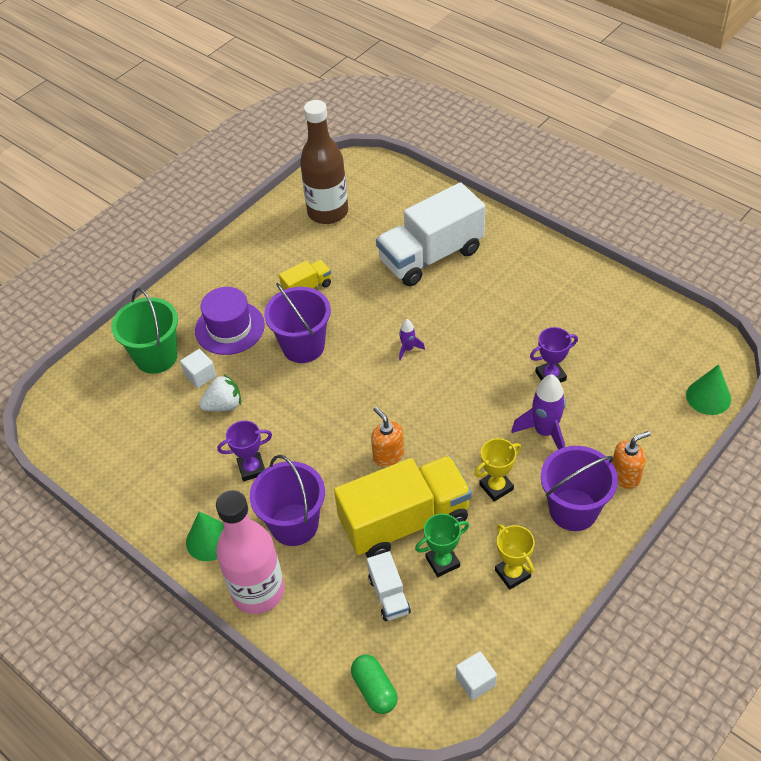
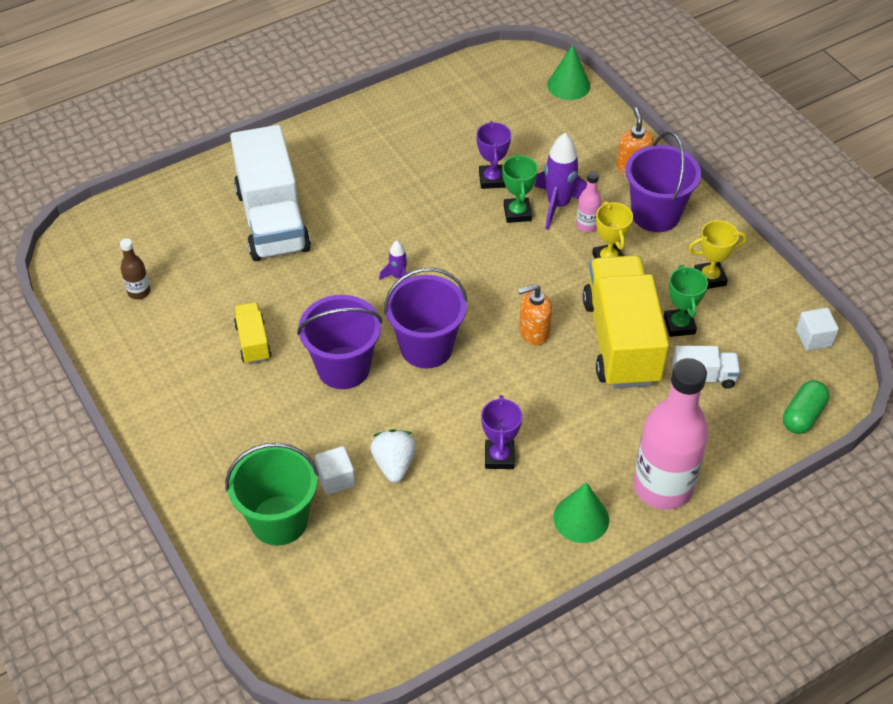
camera: 75 degrees left, 0 degrees up
(229, 328) = (274, 433): purple hat -> none
(294, 524) = (590, 435): purple bucket -> purple bucket (426, 347)
(328, 212) = (139, 292): brown bottle -> brown bottle, size x0.42
(374, 689) = (803, 415): green capsule -> green capsule turned 45 degrees counterclockwise
(519, 405) = (517, 213): none -> green trophy
(531, 460) = (587, 225): none -> pink bottle

